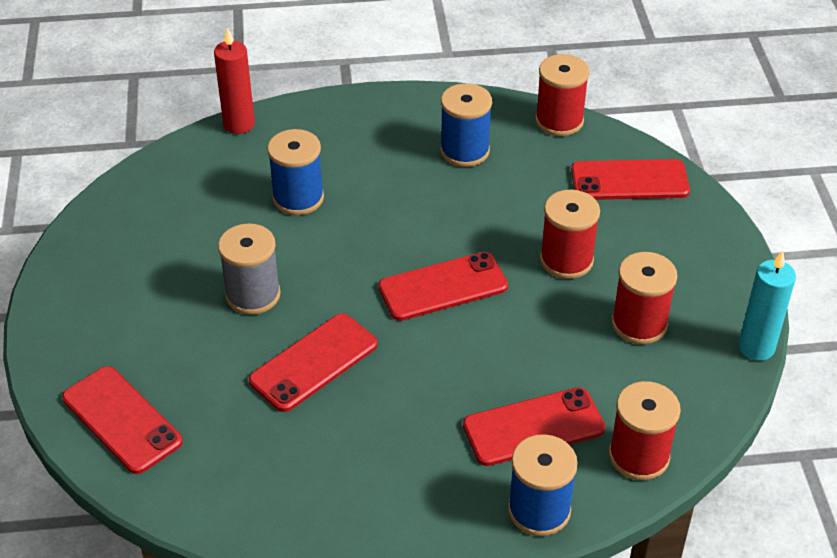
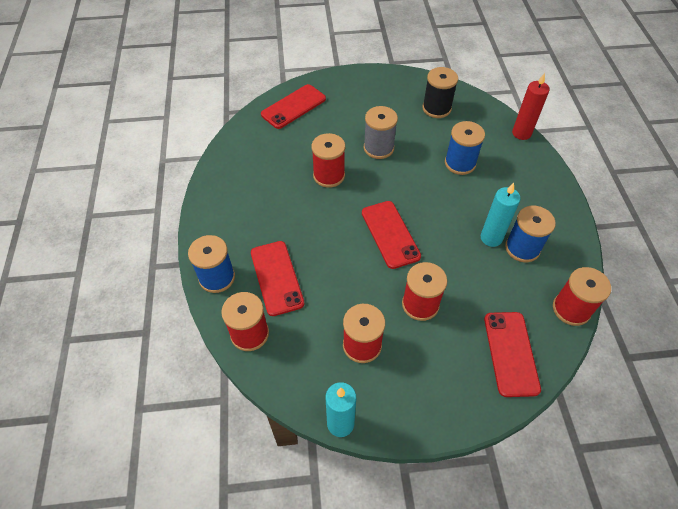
camera: 90 degrees right, 10 degrees up
(164, 216) = (436, 108): none -> black spool
(314, 363) = (329, 175): red phone -> red spool
(448, 179) = (491, 238): none -> turquoise candle

